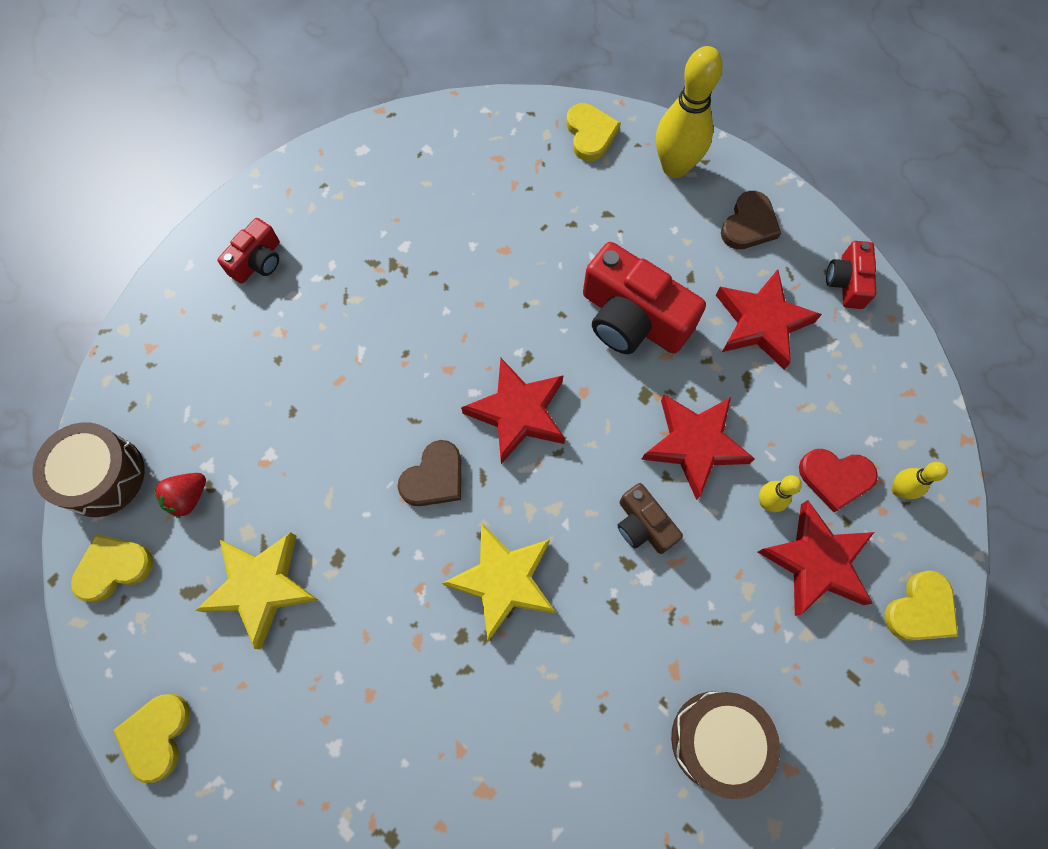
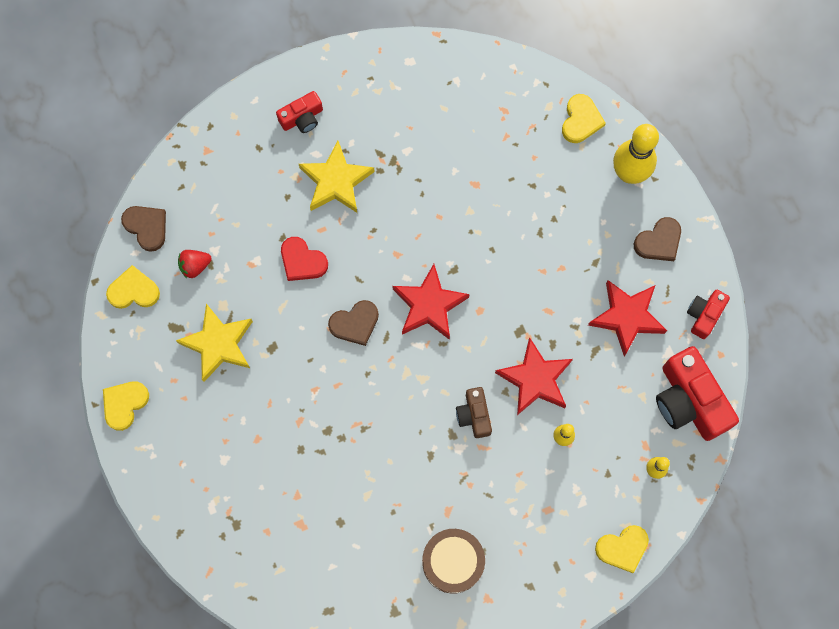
camera: 25 degrees right, 5 degrees up
(102, 476) = (146, 227): brown drum -> brown heart
(503, 581) = (368, 409): yellow star -> yellow star (336, 181)
(632, 318) = (539, 274): red camera -> red camera (689, 401)
(816, 561) = (573, 489): red star -> none
(835, 478) = (616, 443): red heart -> red heart (302, 261)

